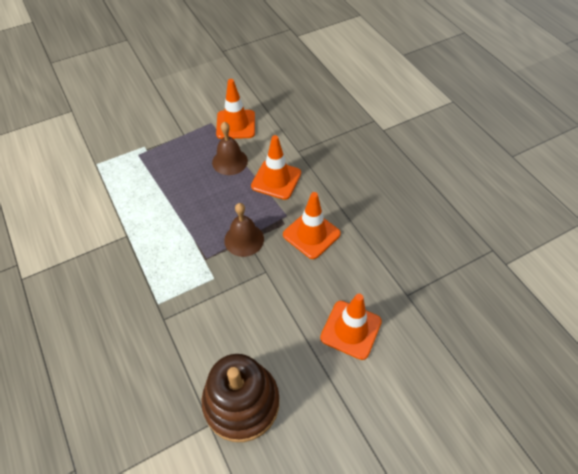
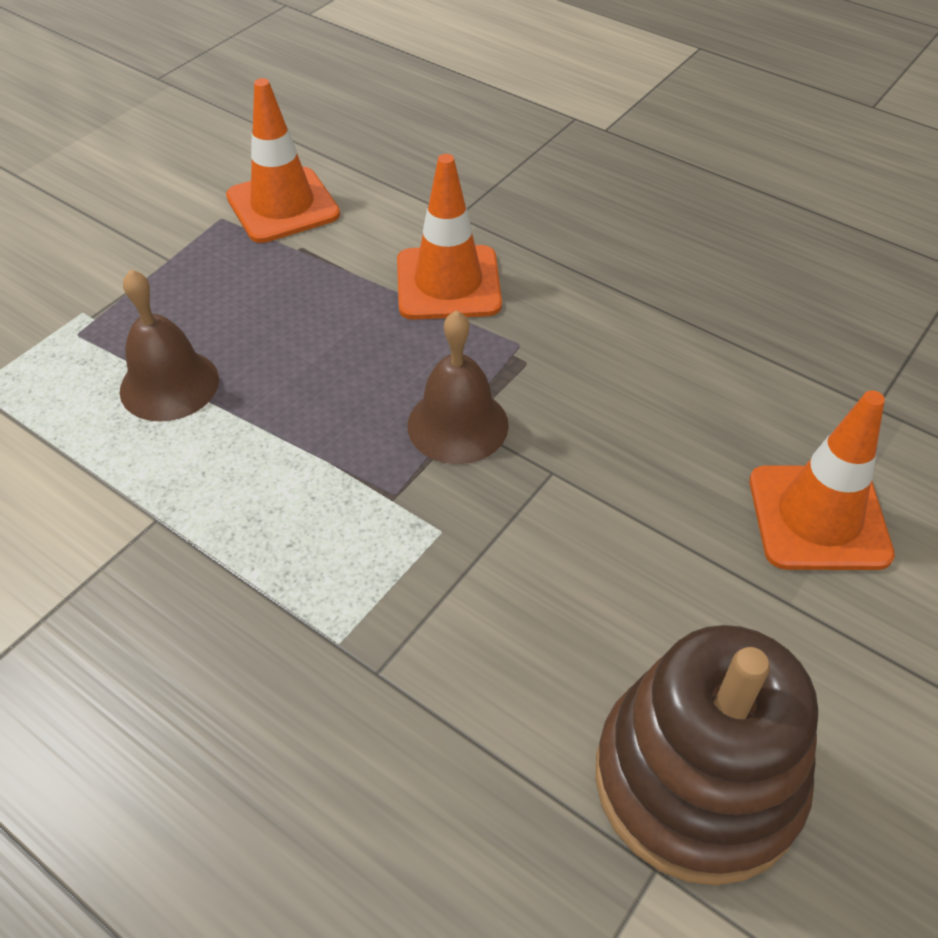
camera: 25 degrees left, 5 degrees down
(230, 161) = (317, 280): brown bell -> brown bell (169, 384)
(311, 234) = (600, 362): orange traffic cone -> none

